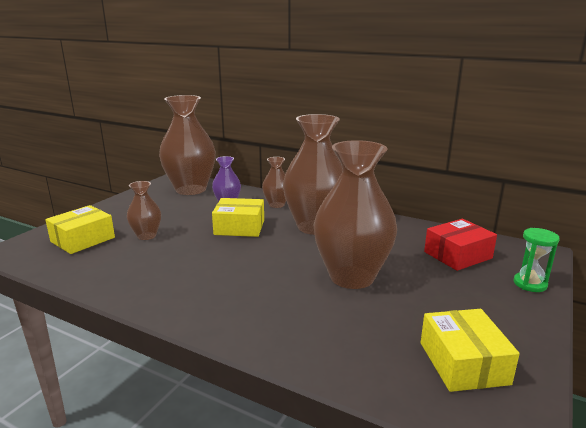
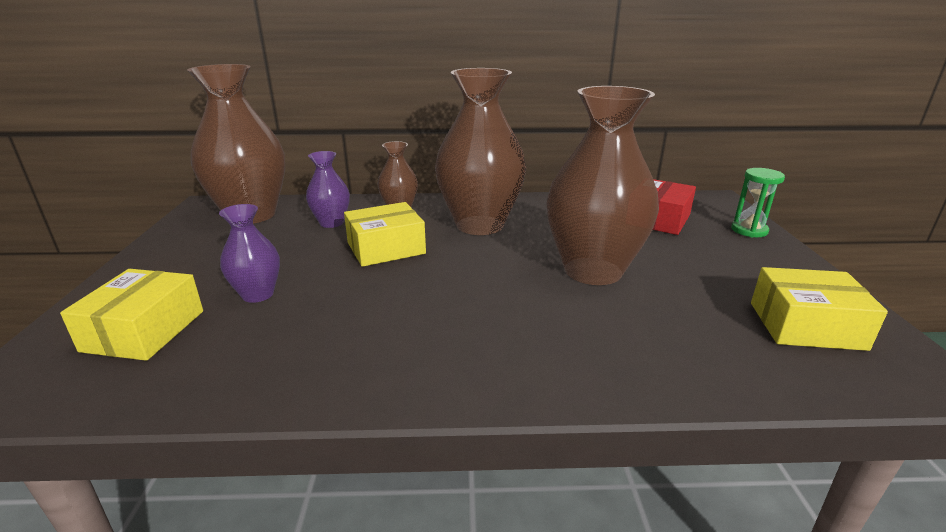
camera: 30 degrees left, 5 degrees up
(146, 236) = (258, 294): brown vase -> purple vase
(463, 363) = (806, 325): yellow box -> yellow box turned 45 degrees counterclockwise

